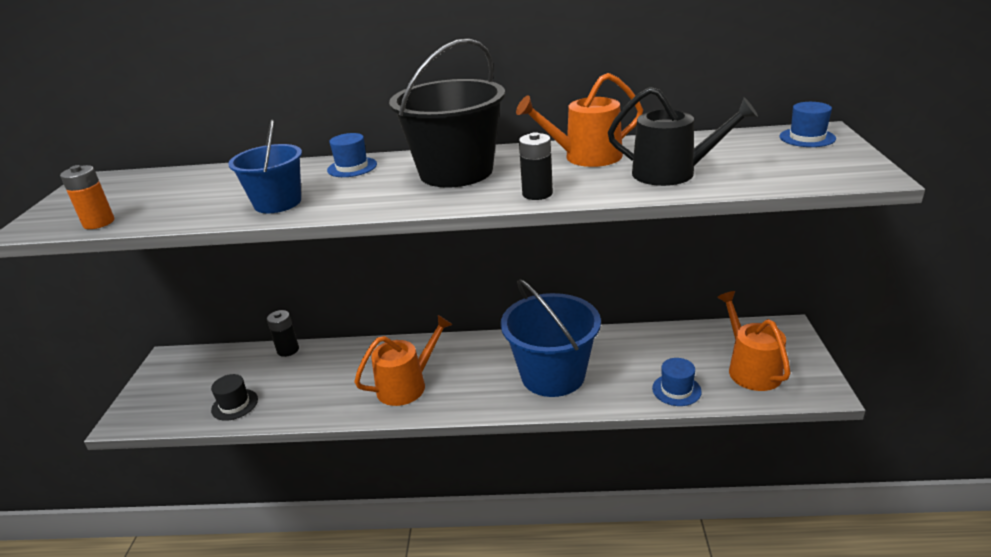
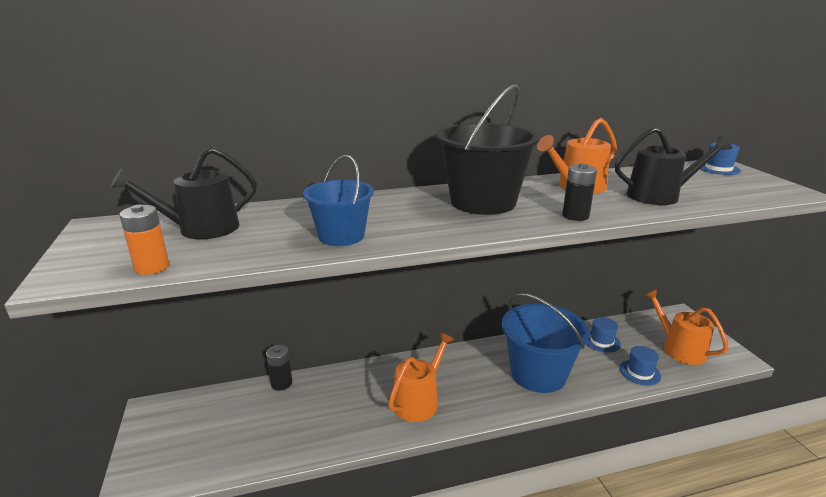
camera: 20 degrees left, 5 degrees down
(168, 188) = (201, 229): none -> black watering can
(235, 404) = (255, 446): black hat -> none
(352, 167) = (380, 202): blue hat -> blue hat (601, 341)

